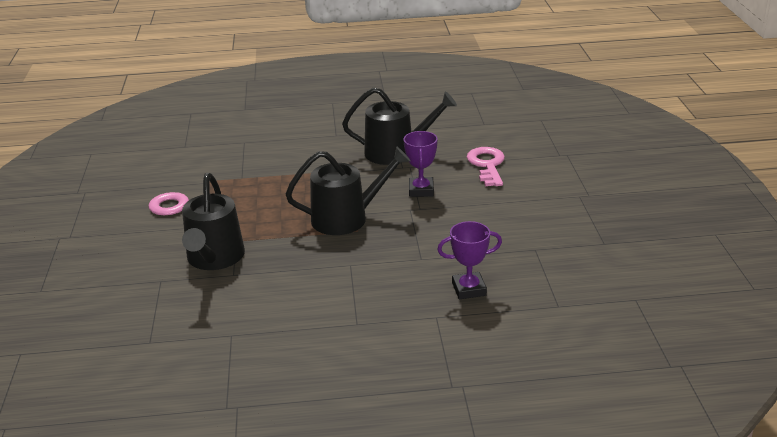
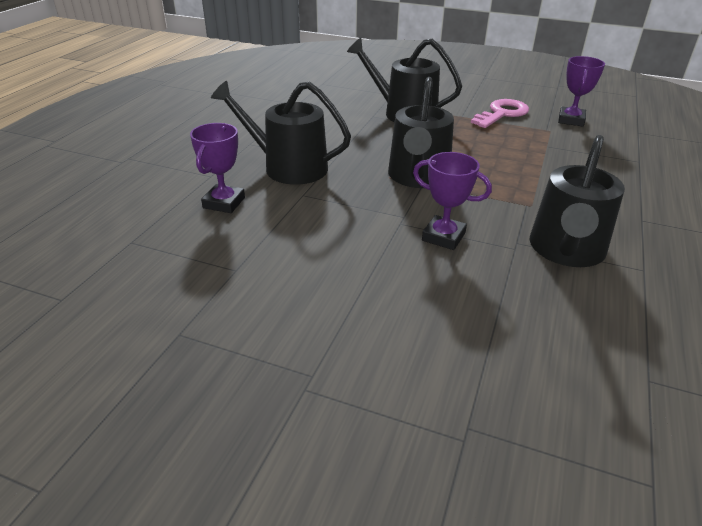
camera: 115 degrees right, 5 degrees up
(175, 175) = (571, 120): none -> purple trophy
(384, 282) = (288, 167): none -> black watering can
(487, 165) = (479, 318): pink key -> none

